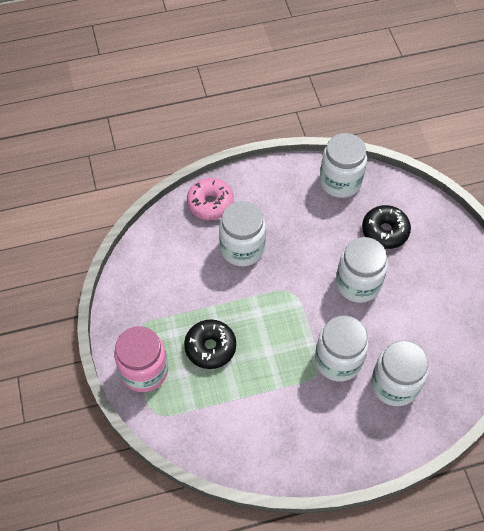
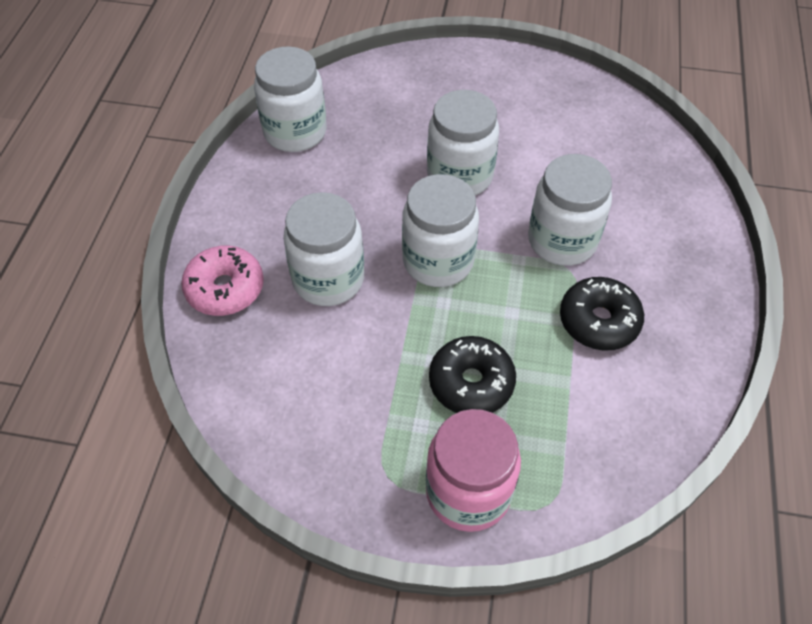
camera: 65 degrees left, 5 degrees down
(385, 231) = (399, 120): black donut -> black donut (598, 321)
(394, 384) = (621, 198): white jar -> white jar (438, 261)

